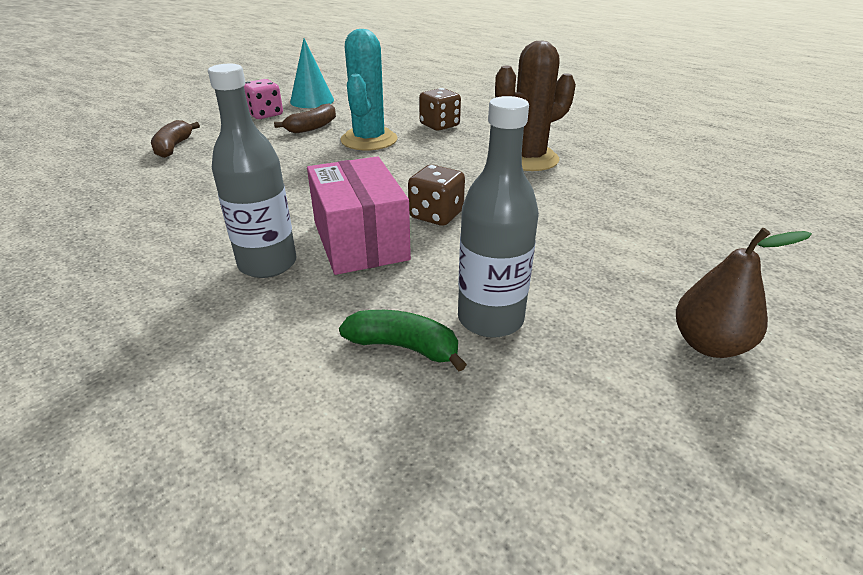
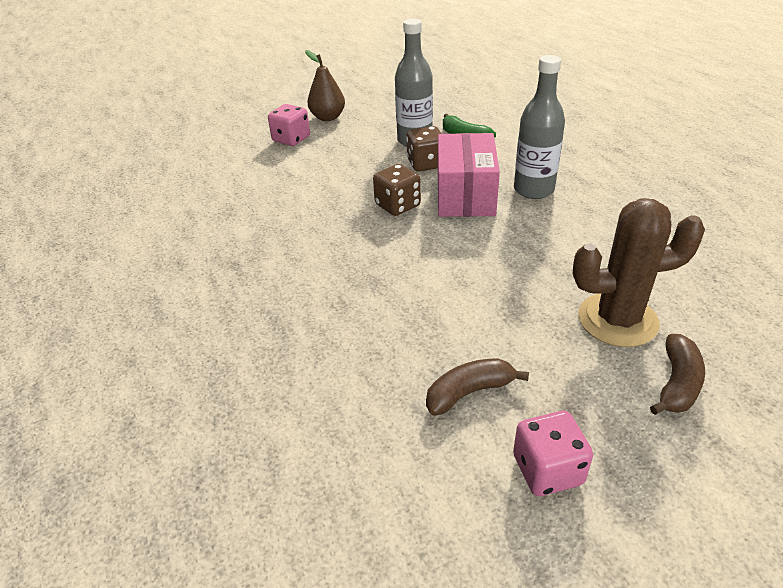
camera: 155 degrees left, 5 degrees up
(312, 101) = (449, 518): turquoise cone -> none
(369, 140) = (401, 333): turquoise cactus -> none
(439, 125) = (289, 347): brown dice -> brown dice (426, 164)
(528, 159) = (259, 253): brown cactus -> brown cactus (617, 320)
(692, 280) = (291, 139): none -> pink dice

